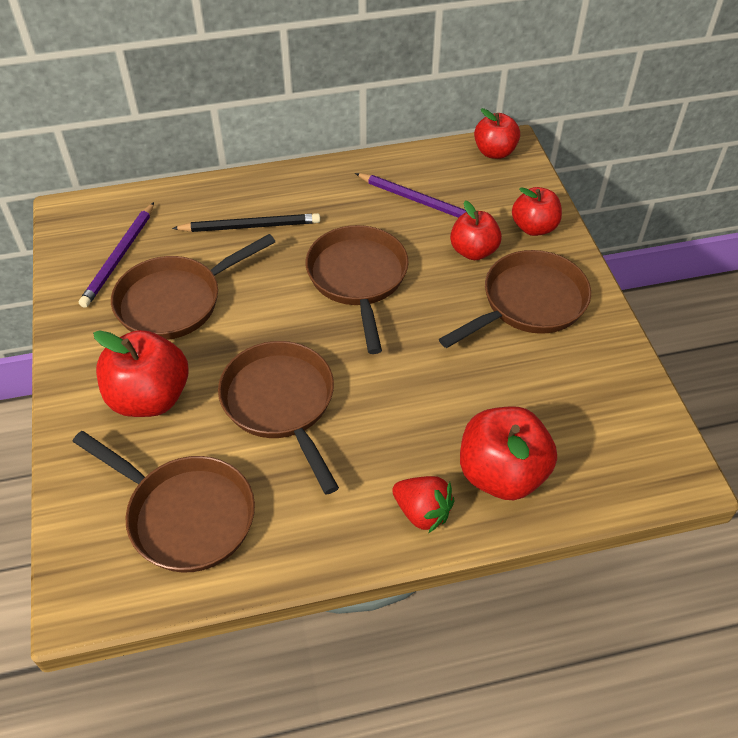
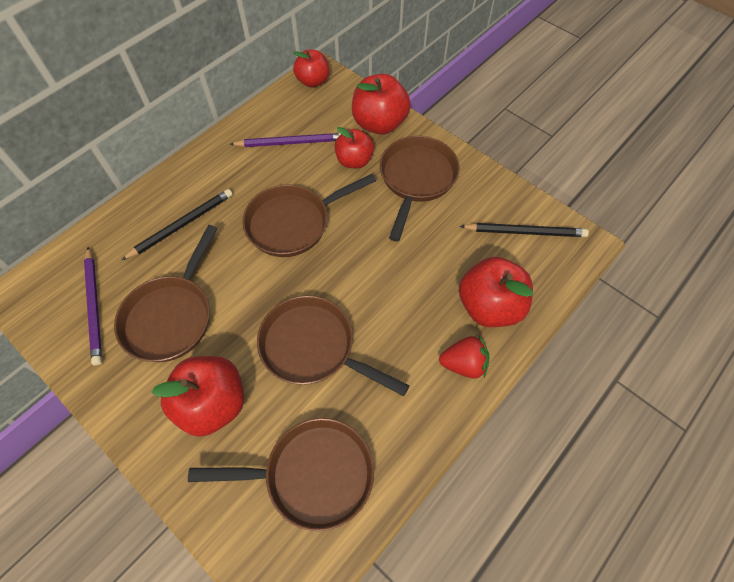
camera: 35 degrees left, 10 degrees up
(358, 279) = (293, 223): brown pan -> brown pan turned 75 degrees counterclockwise
(534, 227) = (379, 124): red apple -> red apple, size x1.53
(613, 423) = (525, 232): none -> black pencil

